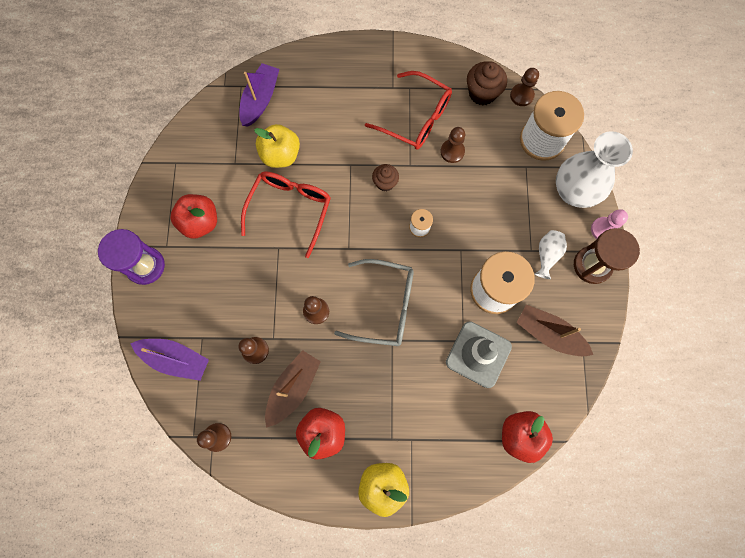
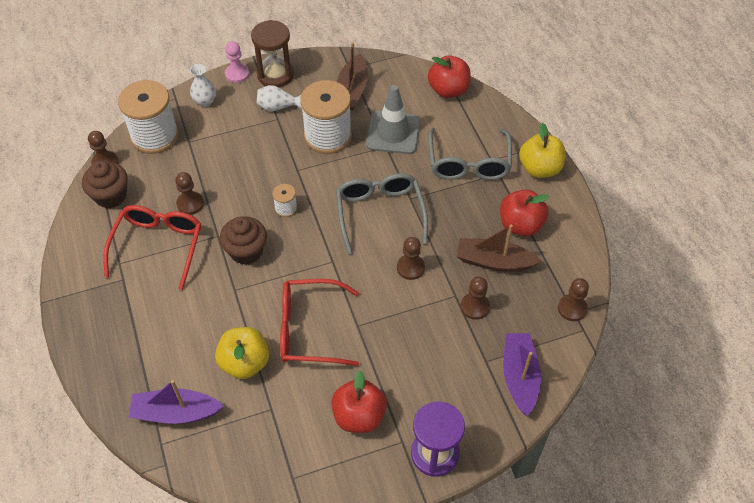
camera: 110 degrees left, 20 degrees down
(385, 183) = (246, 251): brown cupcake -> brown cupcake, size x1.55
(414, 414) = (468, 163): none -> grey glasses
(573, 192) = (205, 101): white vase -> white vase, size x0.49

